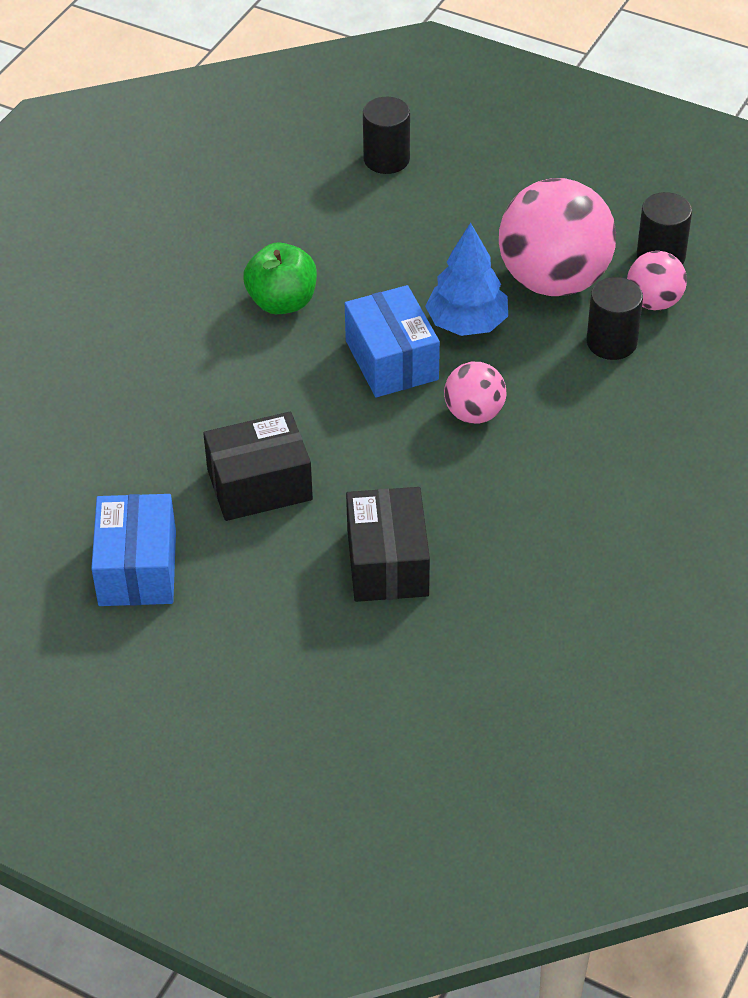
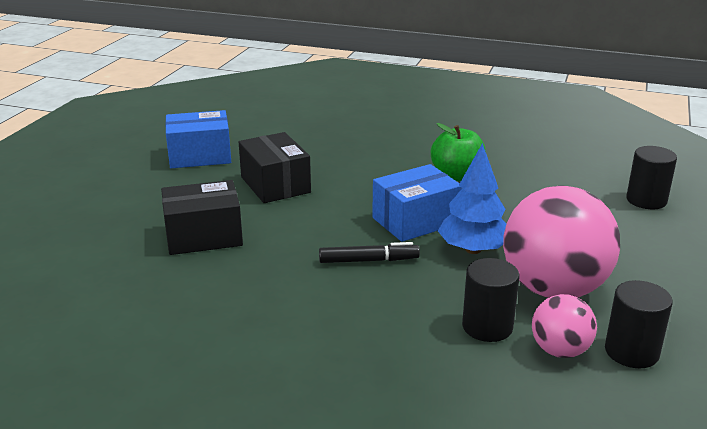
camera: 80 degrees right, 20 degrees down
(474, 413) = (368, 260): pink ball -> black marker

